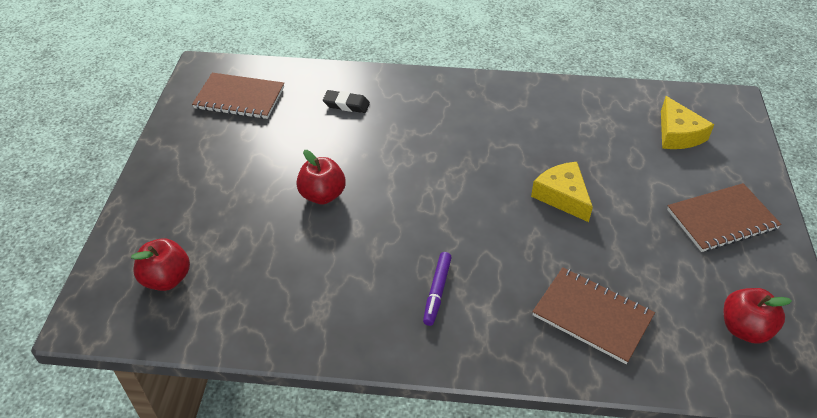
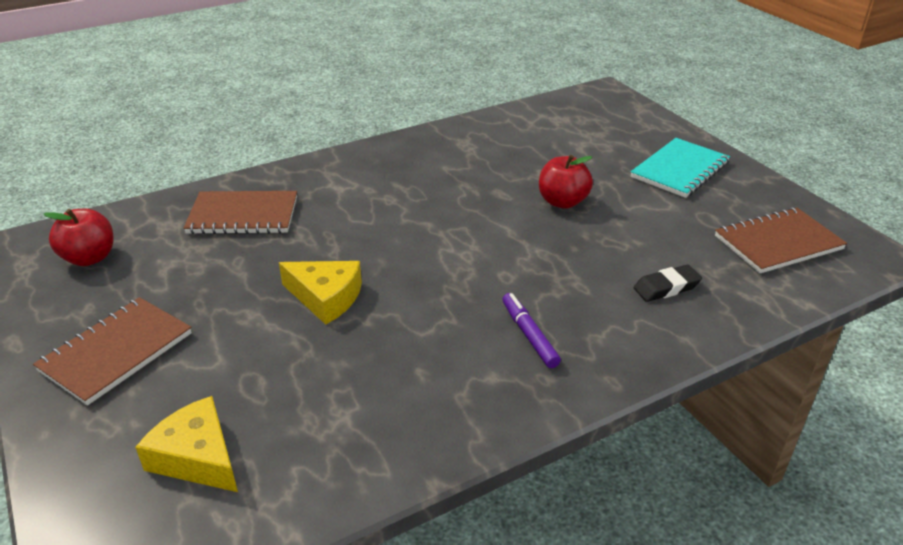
camera: 145 degrees right, 10 degrees down
(167, 279) = (591, 120): red apple -> none
(196, 180) = (680, 170): none -> turquoise notebook
(437, 291) = (388, 183): purple marker -> purple marker (529, 335)

